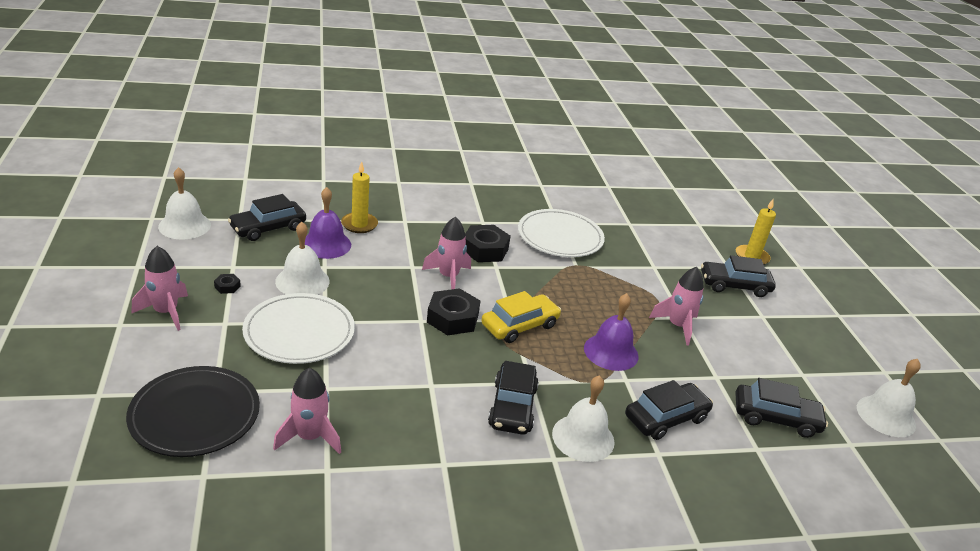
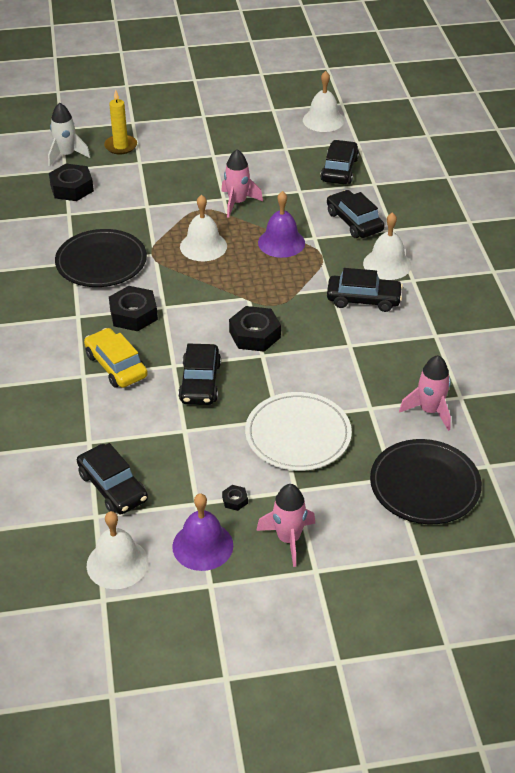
camera: 85 degrees left, 10 degrees up
(302, 281) = (214, 443): white bell -> white bell (203, 246)
(326, 244) = (141, 434): purple bell -> purple bell (202, 546)
(359, 224) = (95, 411): yellow candle -> none
(448, 277) = (188, 339): pink rocket -> none
(520, 325) = (256, 293): yellow car -> yellow car (116, 365)
(560, 237) = (101, 262): white plate -> black plate
(670, 227) = (72, 188): none -> black nut
(722, 226) = (66, 155): none -> white rocket
(734, 285) = (169, 163): black car -> black car (200, 382)

